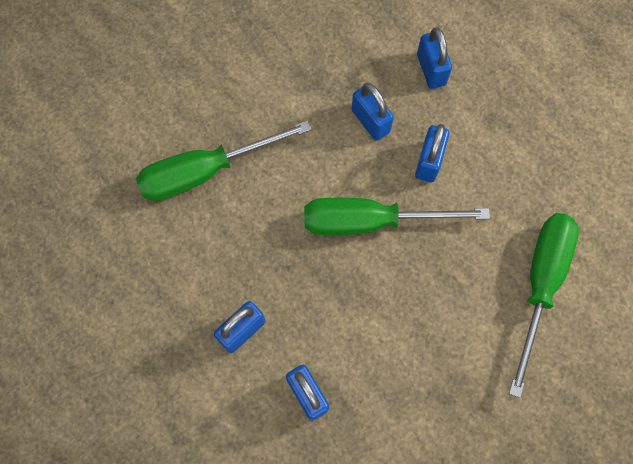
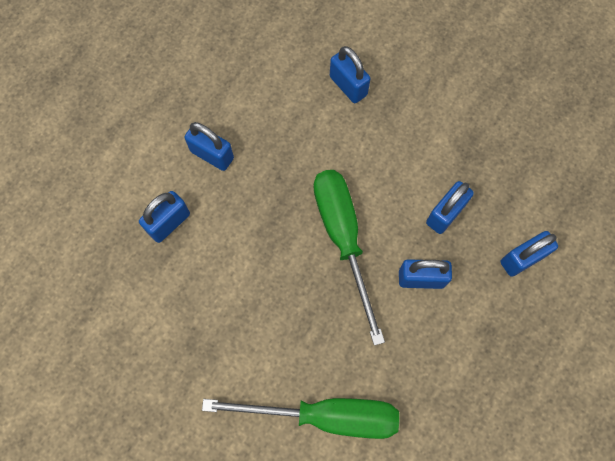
camera: 75 degrees right, 0 degrees up
(206, 171) = (348, 86): green screwdriver -> blue padlock

